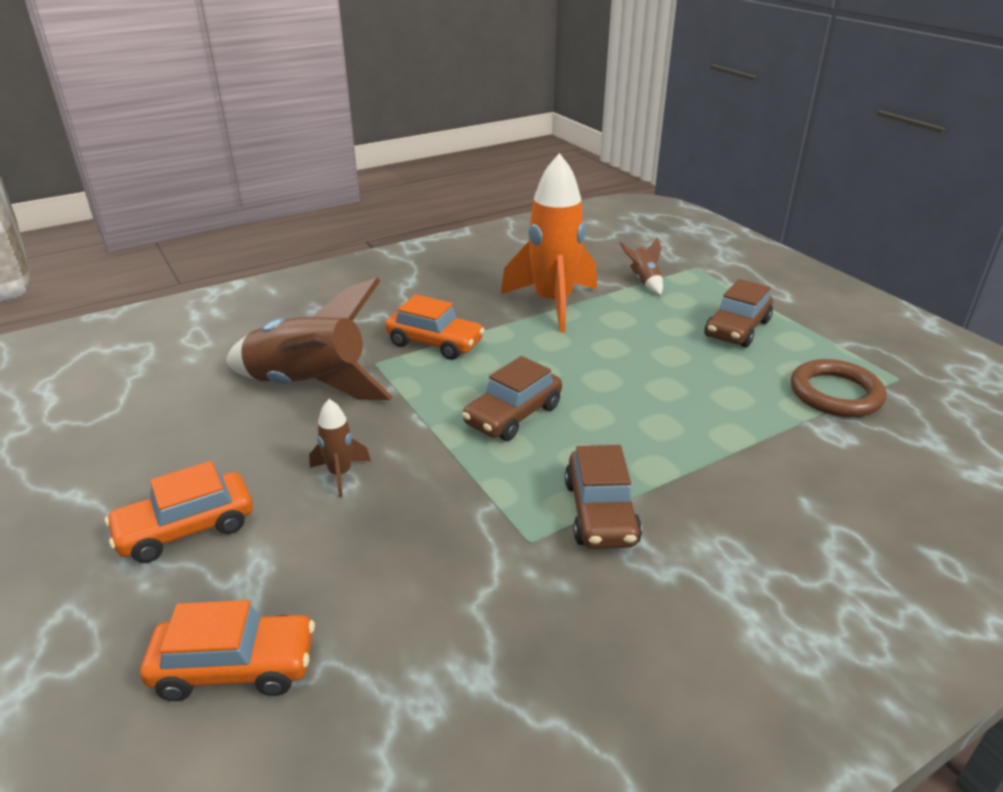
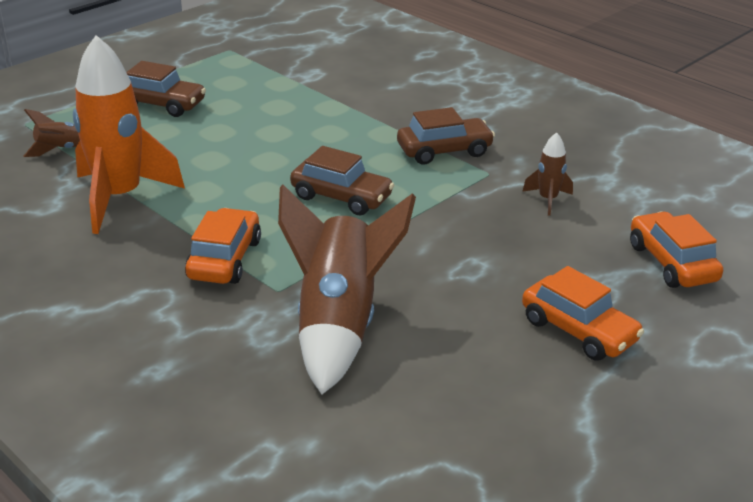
camera: 105 degrees left, 0 degrees up
(340, 474) = (466, 268): brown rocket -> brown rocket (548, 200)
(835, 394) = (258, 71): brown ring -> none

